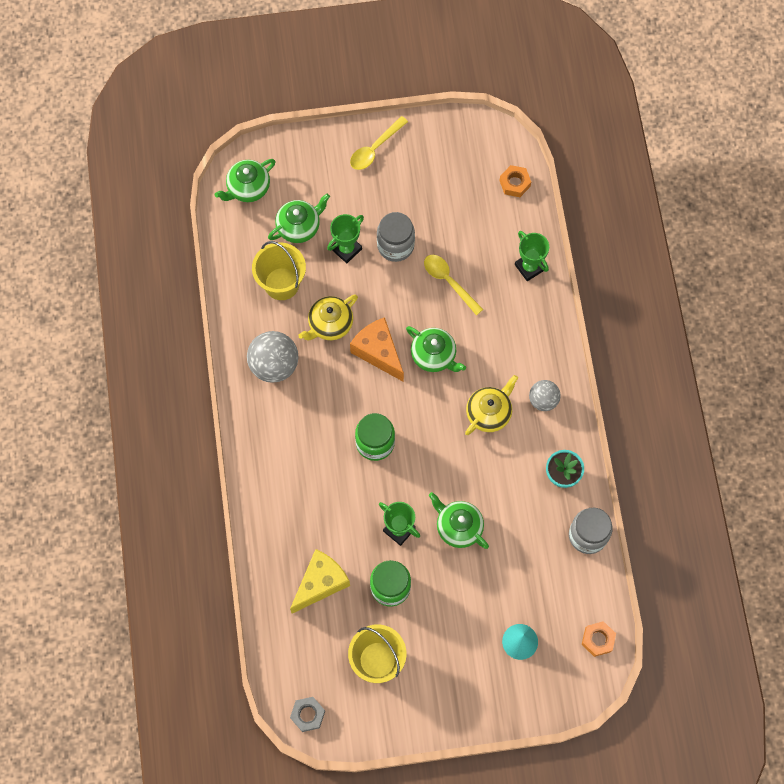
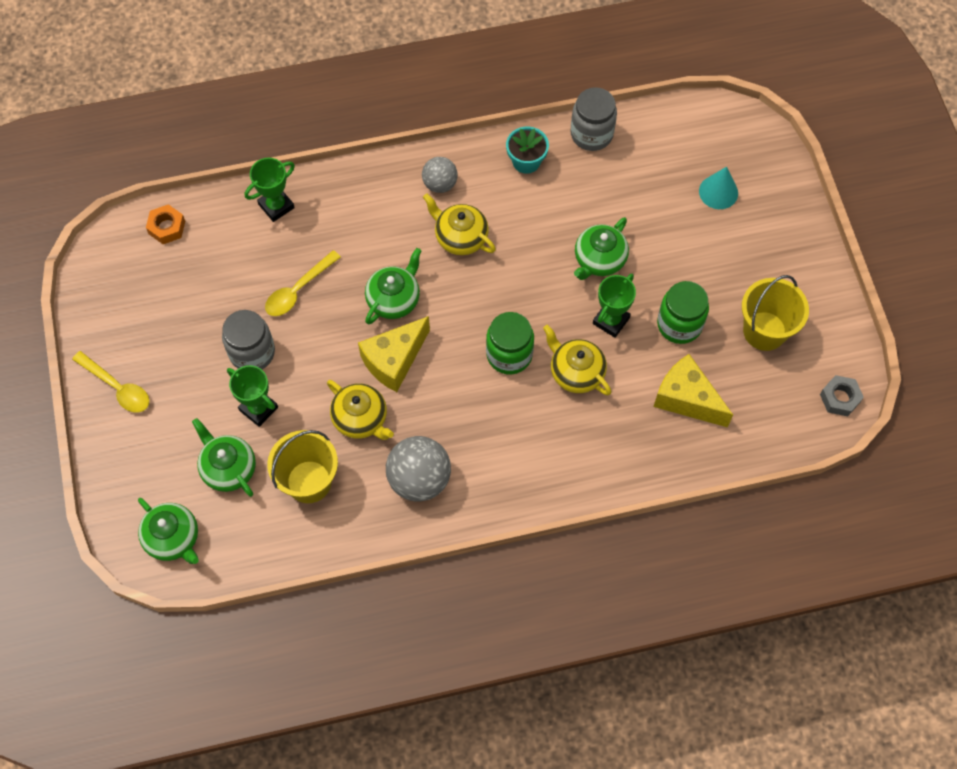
camera: 95 degrees left, 5 degrees down
(354, 495) = (576, 372): none -> yellow teapot
(378, 352) = (394, 360): orange cheese -> yellow cheese
(598, 640) = (703, 120): orange nut -> none

